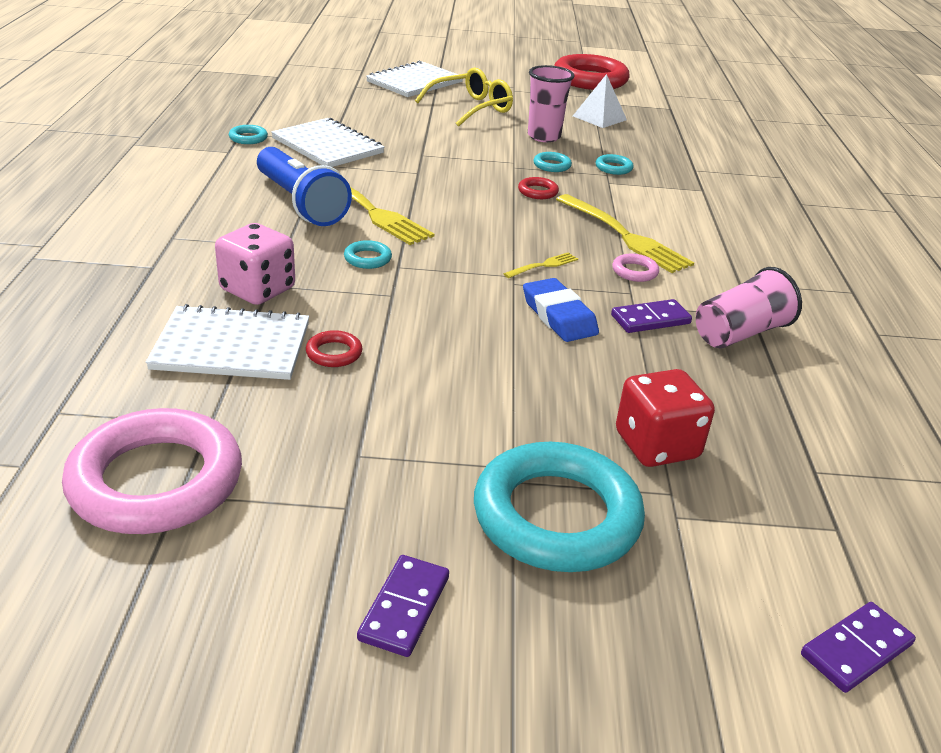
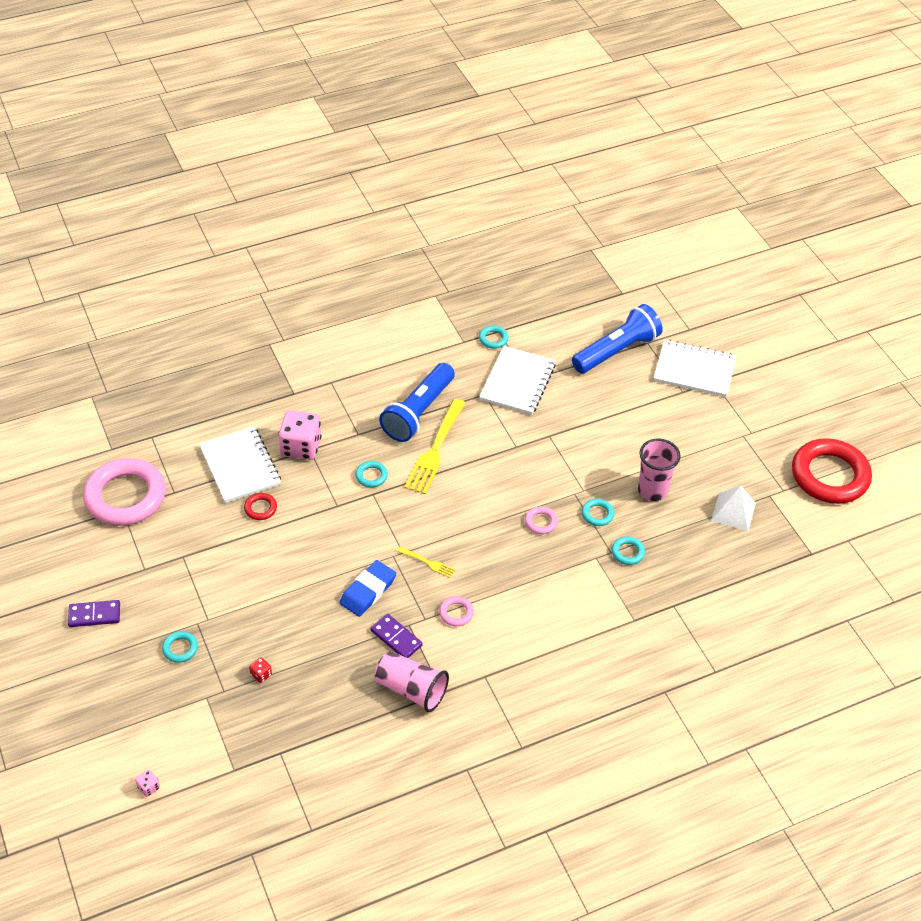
camera: 65 degrees right, 15 degrees up
(348, 99) = (616, 351): none -> blue flashlight
(471, 108) = (670, 426): yellow glasses -> none
(538, 192) = (541, 522): red ring -> pink ring
(556, 516) = (180, 648): turquoise ring -> turquoise ring, size x0.40
(624, 236) = (507, 593): yellow fork -> none
(656, 445) = (261, 674): red dice -> red dice, size x0.42
(856, 649) = (148, 787): purple domino -> pink dice

